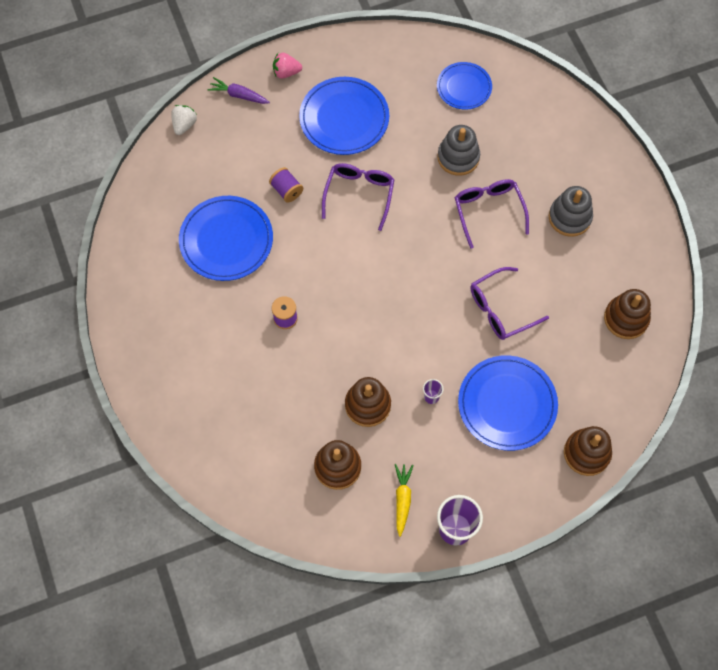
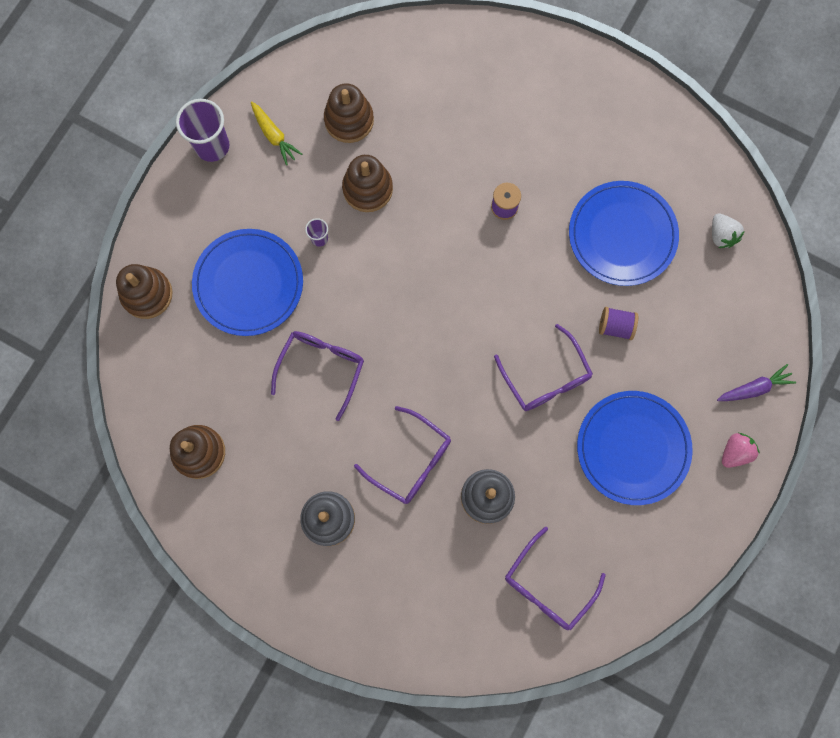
camera: 140 degrees right, 10 degrees up
(184, 125) = (772, 314): white strawberry -> white strawberry (721, 235)
(464, 87) = (548, 585): blue plate -> purple glasses

